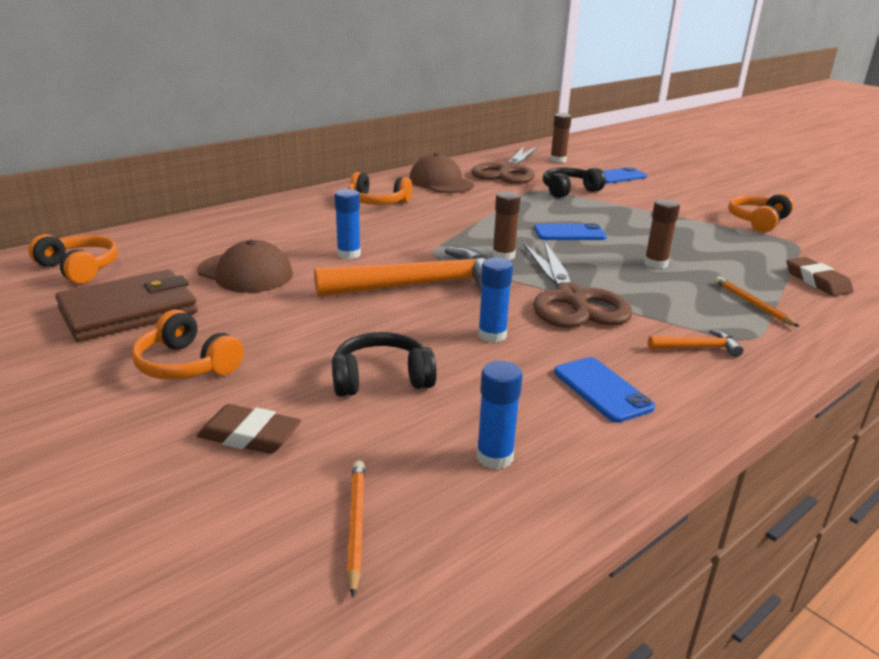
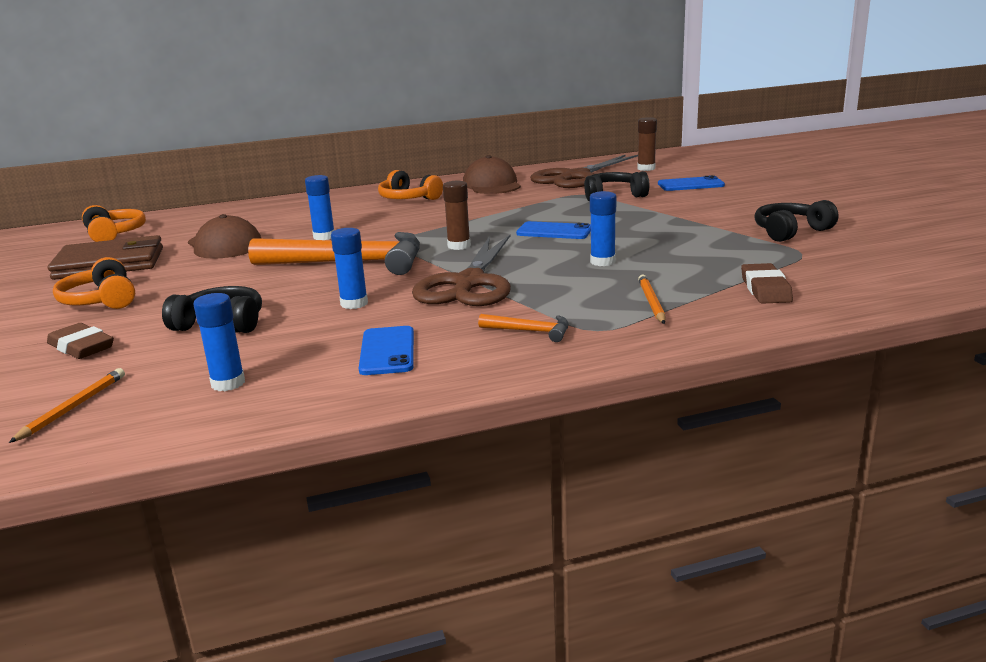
camera: 25 degrees right, 5 degrees down
(655, 264) = (602, 262): brown glue stick -> blue glue stick
(758, 221) = (790, 231): orange headphones -> black headphones

